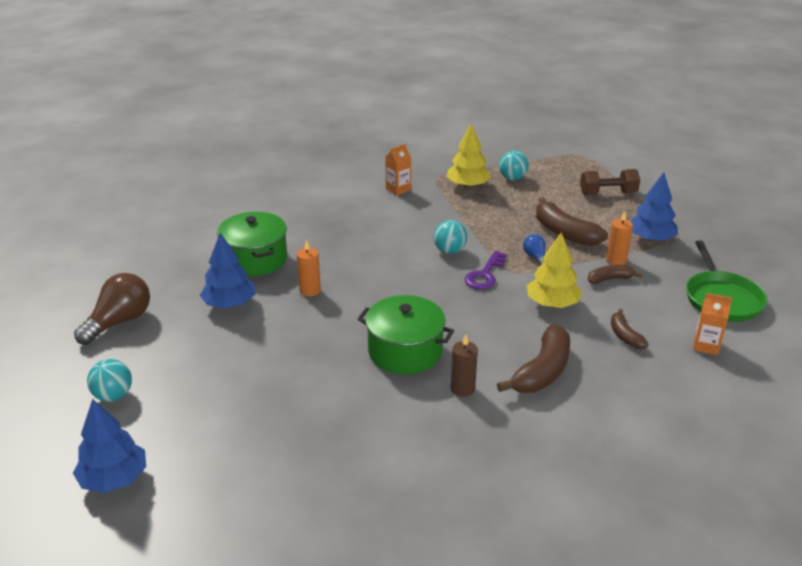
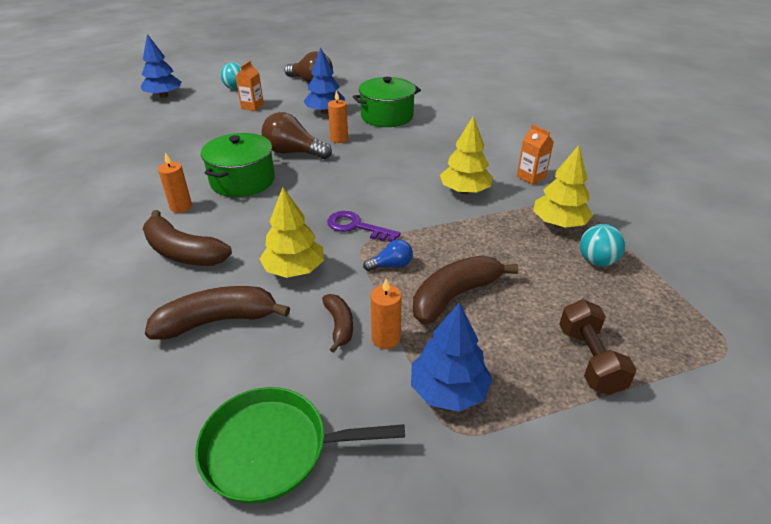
camera: 90 degrees right, 5 degrees up
(340, 321) = (293, 152): none -> brown light bulb
(422, 221) = (464, 191): none -> yellow tree
(449, 251) = (404, 206): turquoise ball -> none
(462, 389) = (181, 207): brown candle -> orange candle
(624, 336) = (218, 321): brown banana -> brown banana, size x1.80
(706, 346) = (170, 399): orange carton -> orange carton (252, 106)

